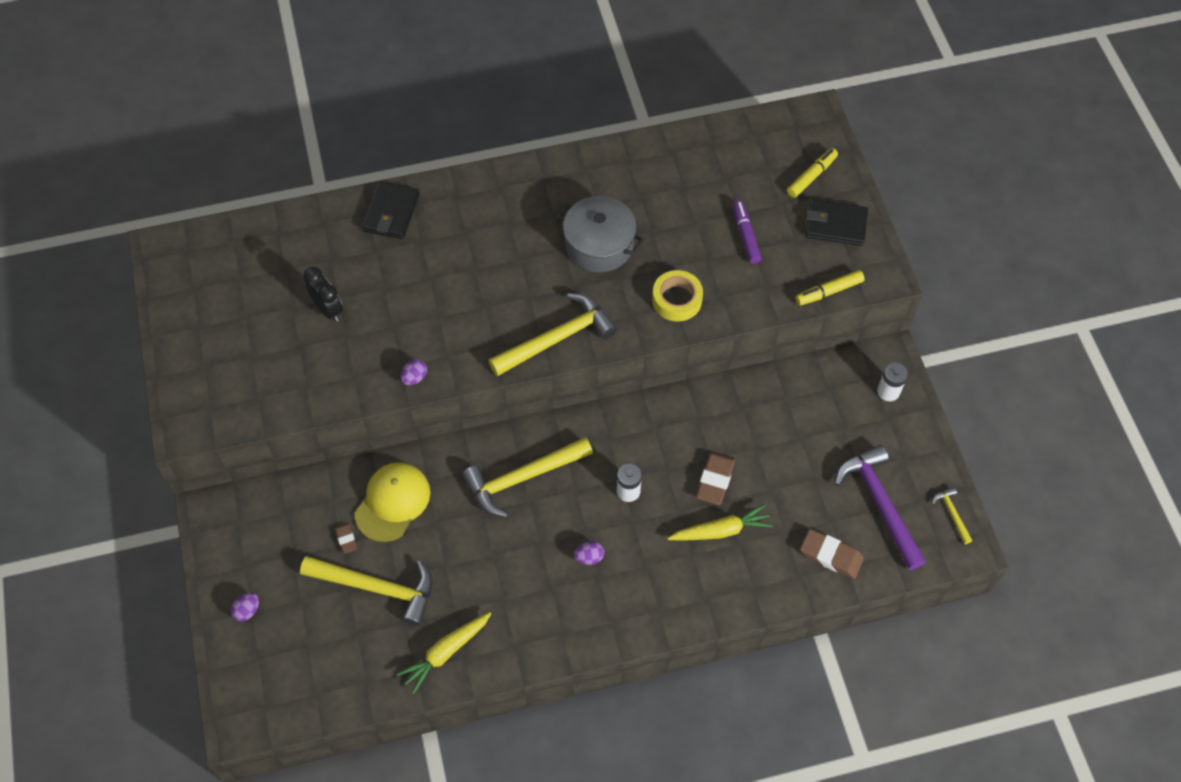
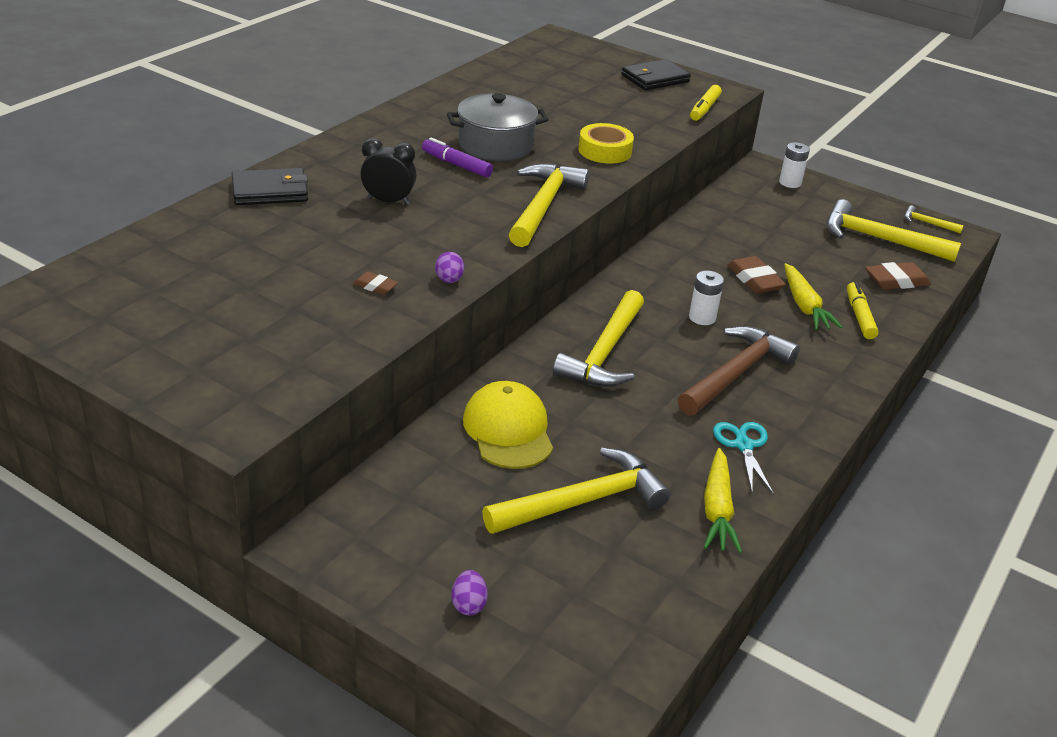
camera: 45 degrees left, 25 degrees down
(328, 309) = (291, 272): black clock -> black clock (388, 201)
(346, 539) = (499, 482): brown eraser -> brown eraser (375, 286)
(391, 213) = (270, 191): black wallet -> black wallet turned 75 degrees counterclockwise
(520, 618) = (743, 445): none -> turquoise scissors
(589, 557) = (735, 373): purple egg -> brown hammer
(720, 530) = (804, 305): yellow carrot -> yellow carrot turned 135 degrees clockwise
(745, 235) = (601, 103): purple marker -> purple marker (456, 165)
(811, 176) = (600, 63): yellow marker -> yellow marker (859, 316)
(879, 504) = (879, 239): purple hammer -> yellow hammer

